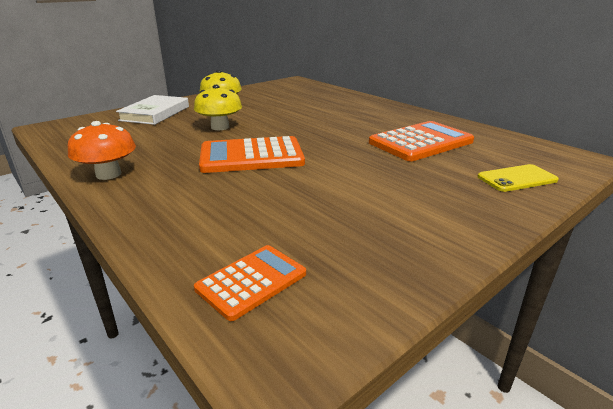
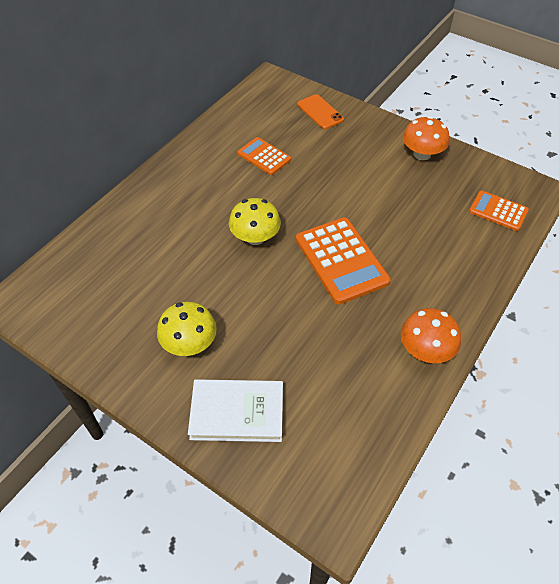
camera: 105 degrees left, 25 degrees up
(220, 127) = (270, 315): yellow mushroom -> yellow mushroom (255, 237)
(419, 238) = (422, 154): none -> orange mushroom
(421, 142) = (264, 156): orange calculator -> orange calculator, size x0.58
(517, 178) = (320, 112): yellow phone -> orange phone

